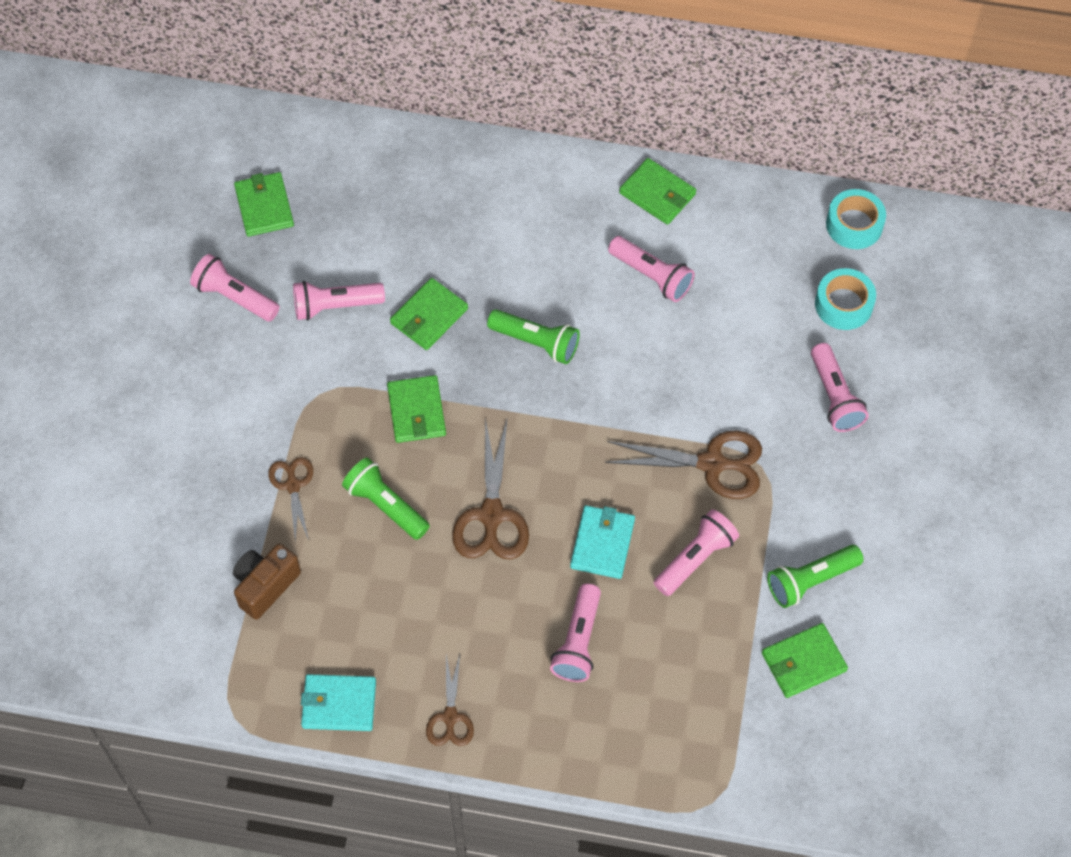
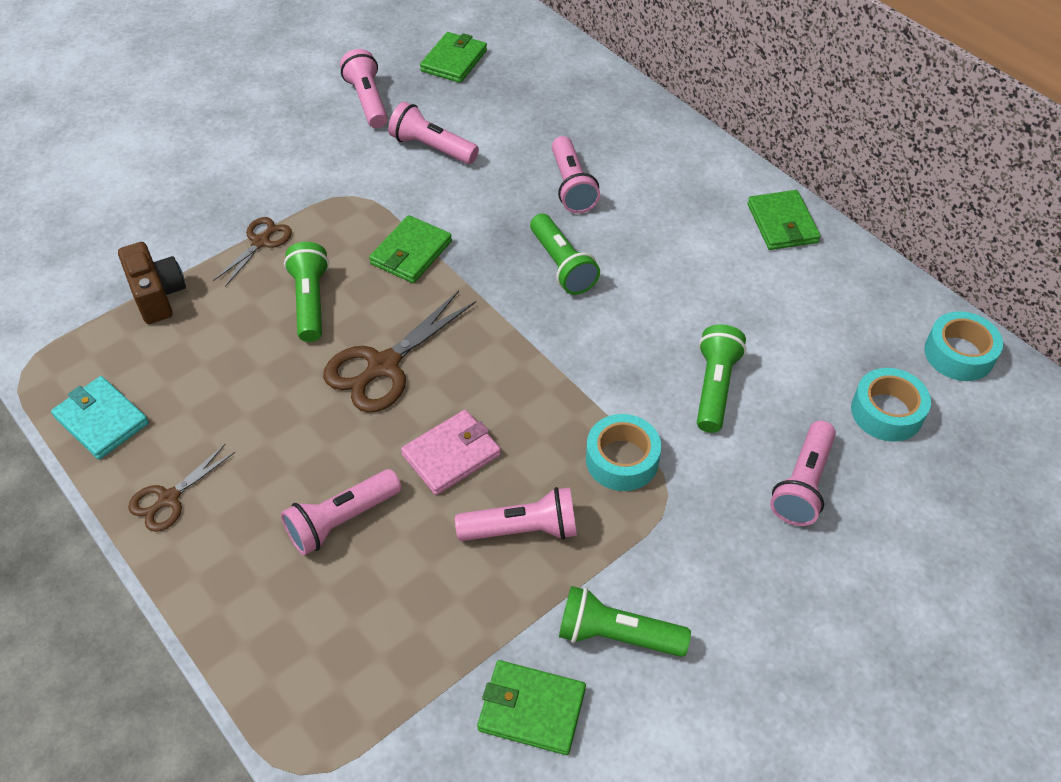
camera: 40 degrees right, 10 degrees down
(265, 586) = (158, 295): brown camera -> brown camera turned 75 degrees clockwise
(429, 316) = (495, 196): green wallet -> none
(602, 543) = (451, 454): turquoise wallet -> pink wallet
(652, 276) = (716, 278): pink flashlight -> pink flashlight (571, 186)
(712, 464) = (622, 459): brown scissors -> turquoise tape
(724, 365) = (714, 387): none -> green flashlight

